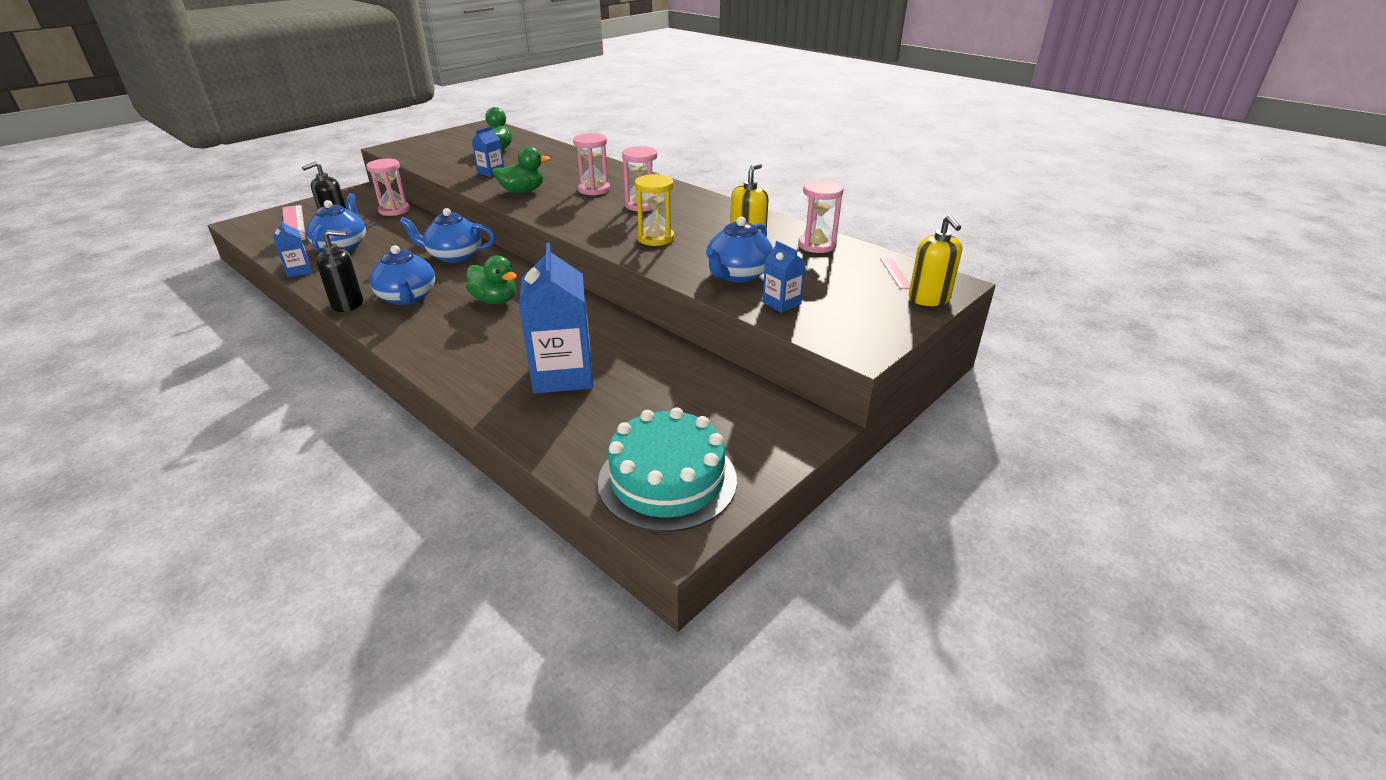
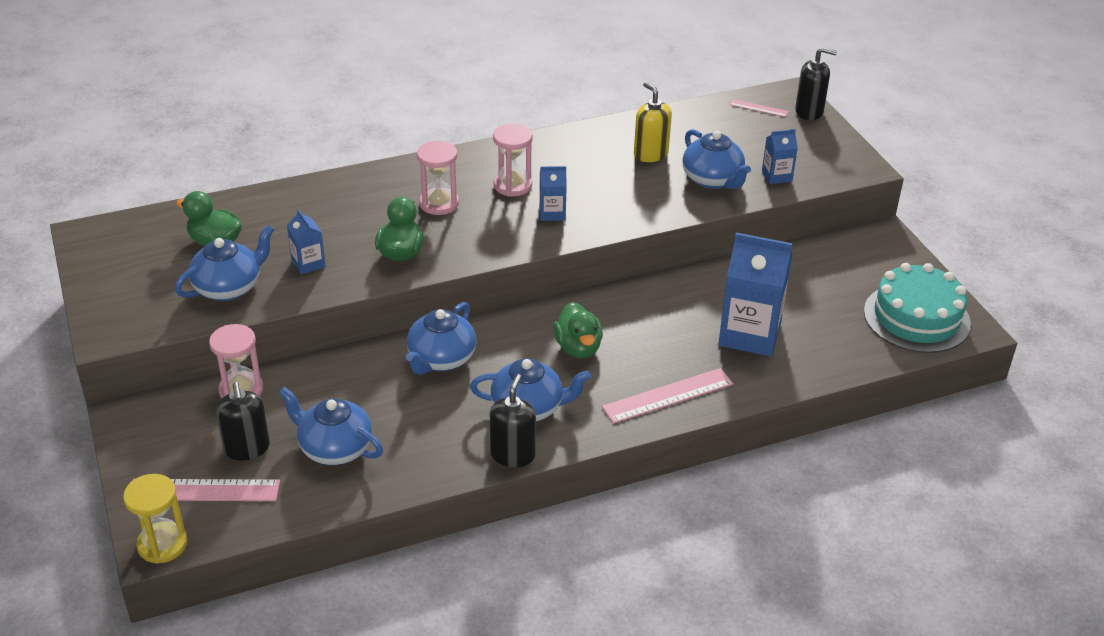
camera: 65 degrees left, 5 degrees up
(299, 271) = (385, 491): blue carton -> blue carton (552, 213)
(447, 352) = (668, 395): none -> pink ruler
(452, 161) = (229, 287): none -> blue teapot
(495, 300) = (578, 348): green duck -> green duck turned 105 degrees clockwise
(655, 238) = (604, 200): yellow hourglass -> yellow hourglass (162, 544)
(817, 245) = (682, 123): pink hourglass -> none
(929, 299) = (809, 112): yellow soap dispenser -> black soap dispenser

